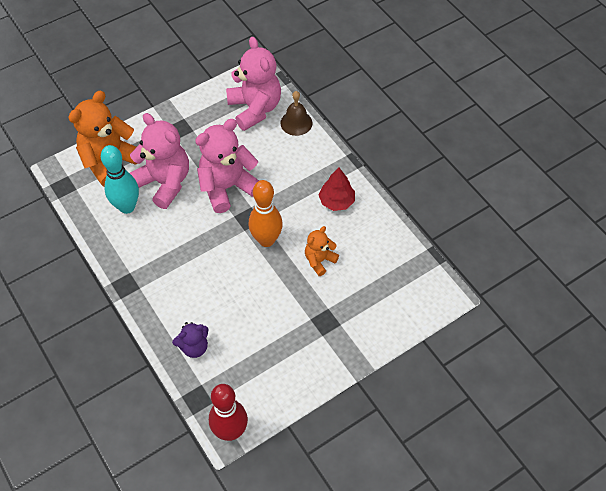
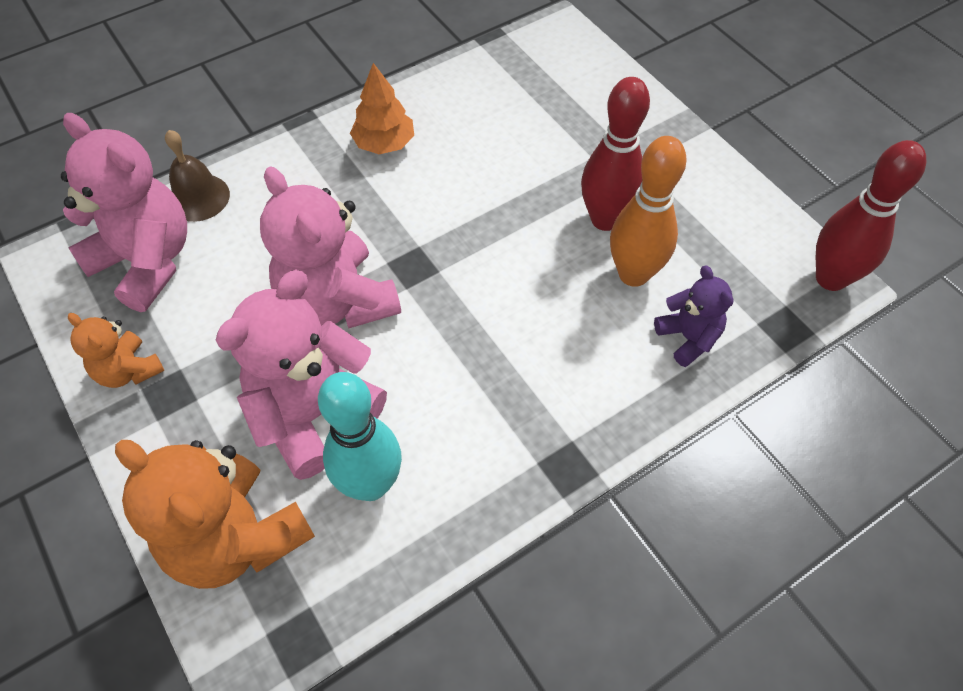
camera: 90 degrees left, 0 degrees up
(255, 108) = (146, 262): pink teddy bear -> pink teddy bear turned 60 degrees clockwise
(266, 240) = (461, 238): orange bowling pin -> orange bowling pin (633, 274)
(278, 312) = (605, 219): none -> red bowling pin
(319, 260) = (503, 166): orange teddy bear -> orange teddy bear (128, 370)
(336, 201) = (384, 143): red tree -> orange tree

